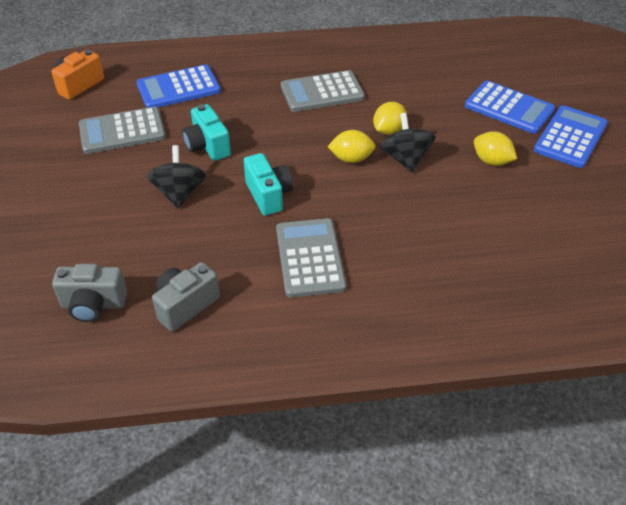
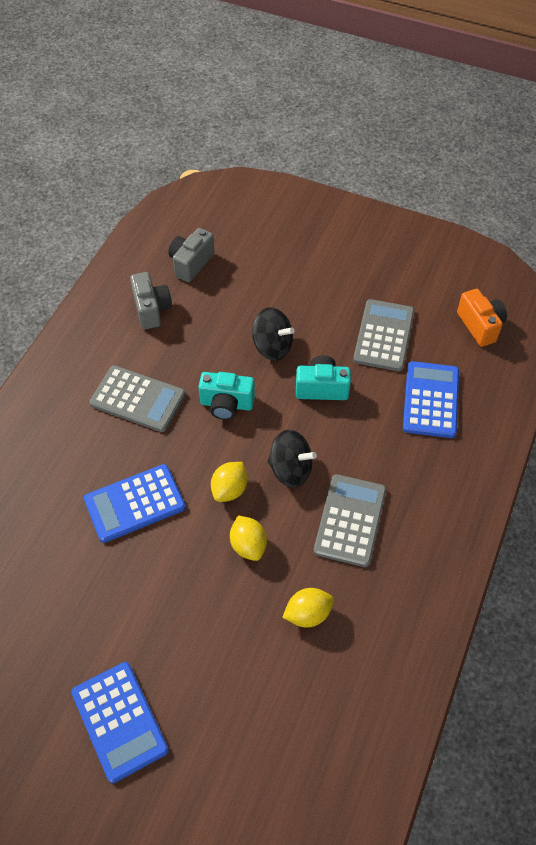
camera: 120 degrees right, 10 degrees up
(405, 159) = (198, 535): black spinning top -> black spinning top (290, 469)
(491, 161) = (142, 610): yellow lemon -> yellow lemon (308, 614)
(509, 108) = (207, 694): blue calculator -> blue calculator (134, 503)

